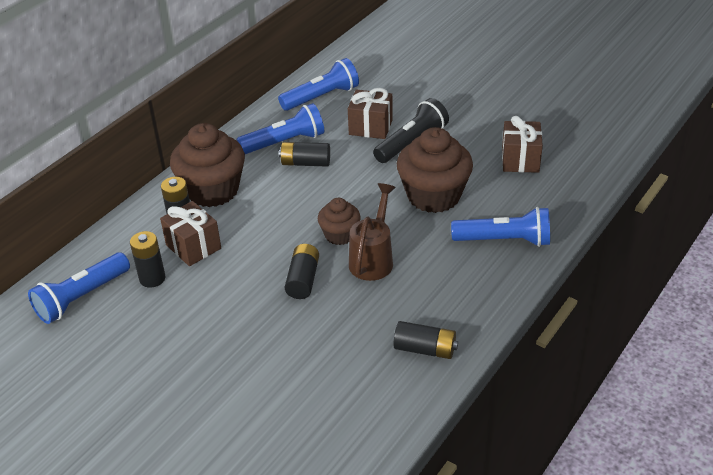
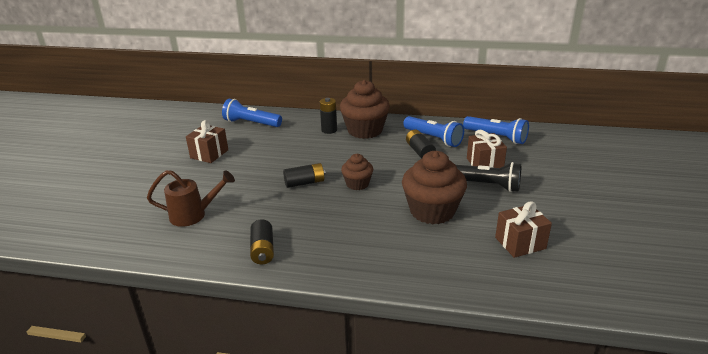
camera: 65 degrees right, 10 degrees down
(152, 278) = (277, 136): black battery -> none
(193, 247) = (311, 140): brown gift -> brown gift (209, 154)
(373, 258) = (342, 203): brown watering can -> brown watering can (194, 215)
(504, 240) = (407, 259): blue flashlight -> none

